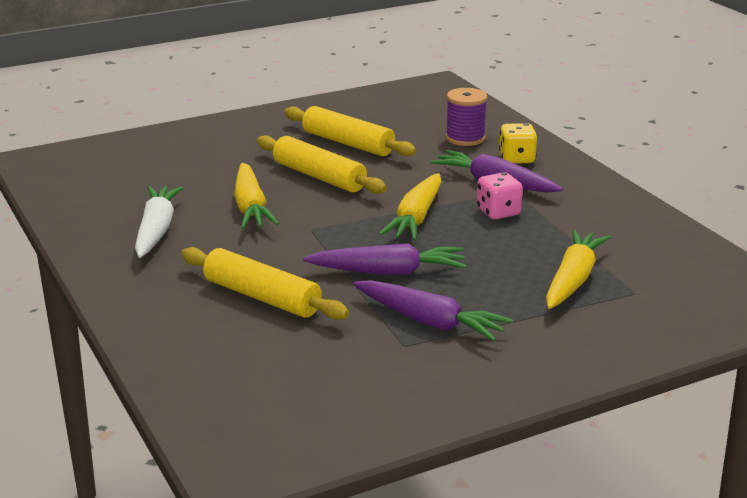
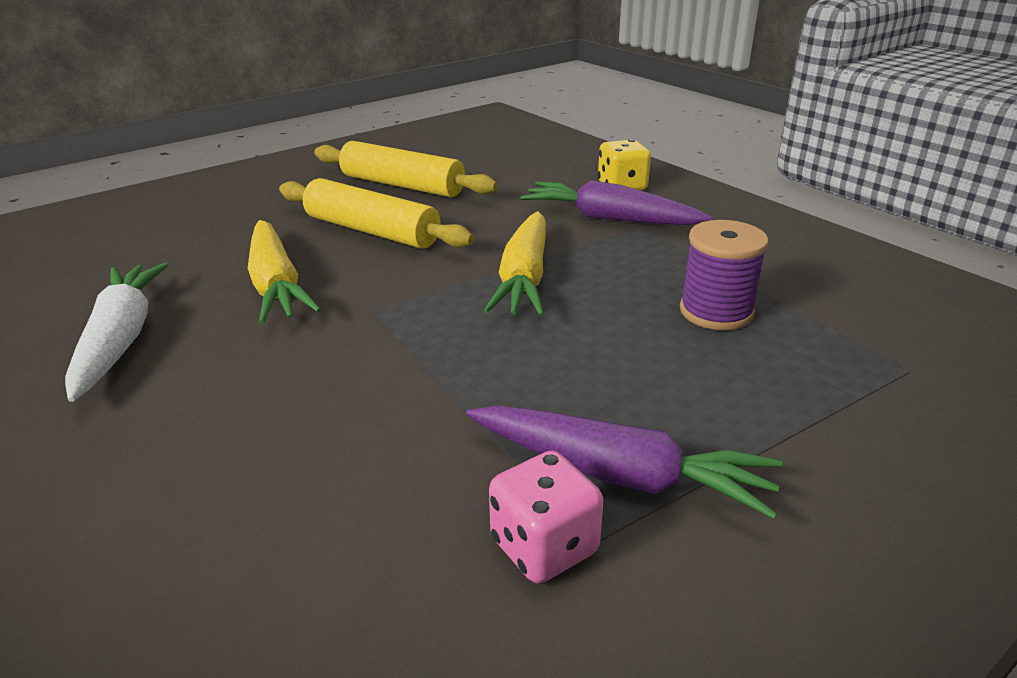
camera: 10 degrees left, 5 degrees up
(262, 297) = (303, 456): yellow rolling pin -> none
(388, 272) = (513, 376): purple carrot -> none
(465, 138) = (547, 168): purple spool -> purple spool (716, 312)
(498, 212) = (635, 258): pink dice -> pink dice (544, 546)
(573, 280) = (803, 356): yellow carrot -> none

